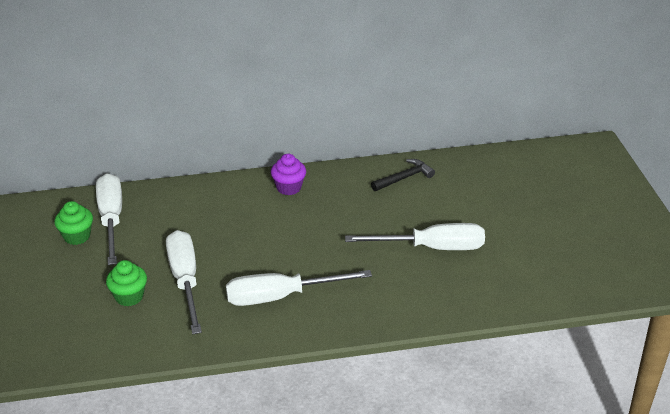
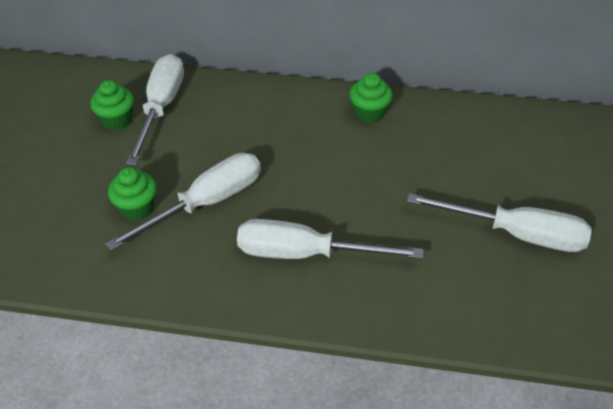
camera: 20 degrees right, 10 degrees up
(185, 280) = (206, 203): white screwdriver -> white screwdriver turned 45 degrees clockwise
(289, 187) = (369, 113): purple cupcake -> green cupcake
(404, 178) = (512, 131): black hammer -> none

